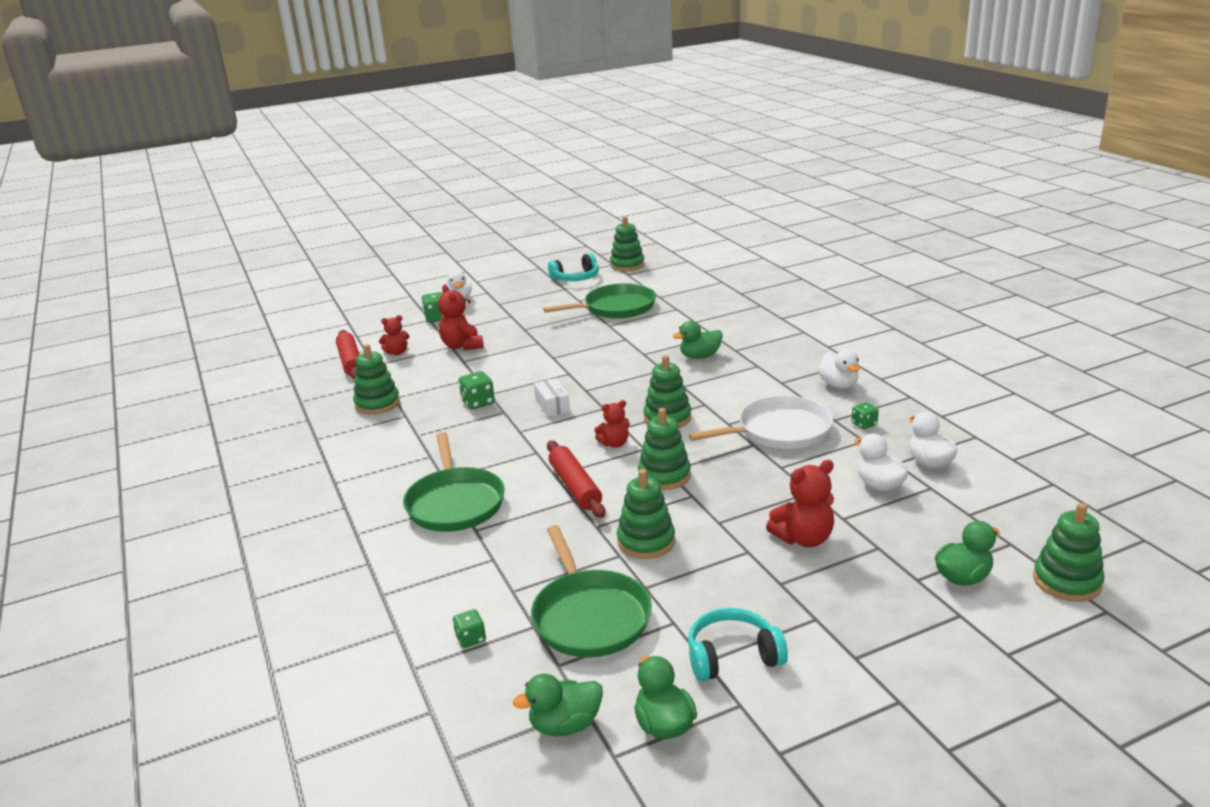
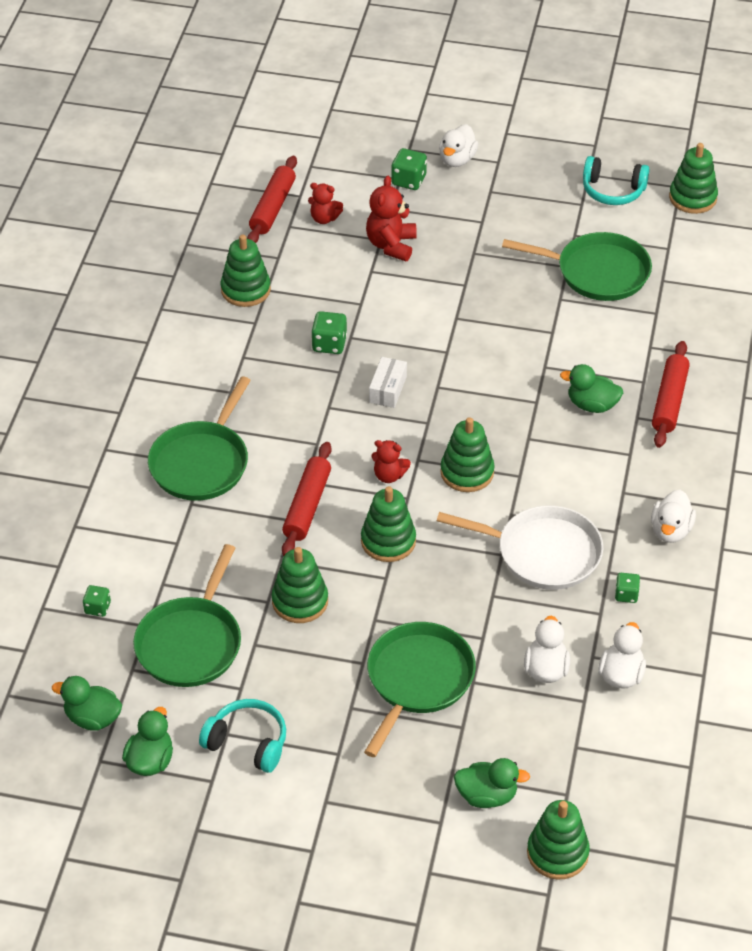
camera: 35 degrees right, 20 degrees up
(743, 336) = (669, 401): none -> red rolling pin
(804, 538) = (418, 680): red teddy bear -> green pan

